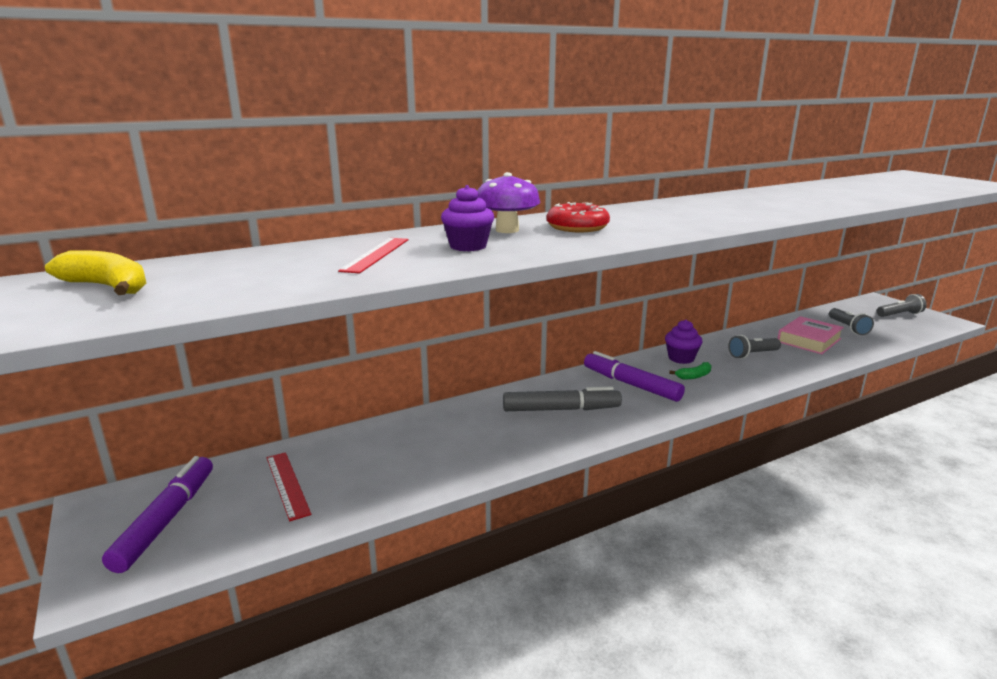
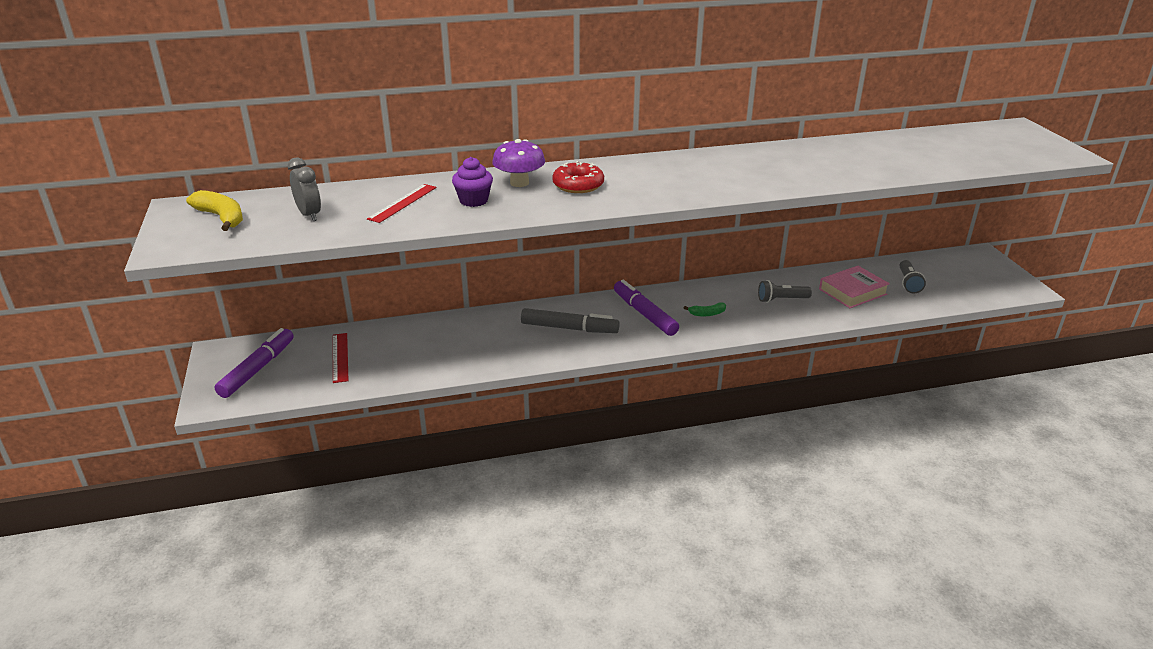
camera: 15 degrees right, 10 degrees up
(249, 274) = (309, 215): none -> grey clock
(681, 358) = (710, 294): purple cupcake -> none
(899, 315) = (982, 274): grey flashlight -> none

